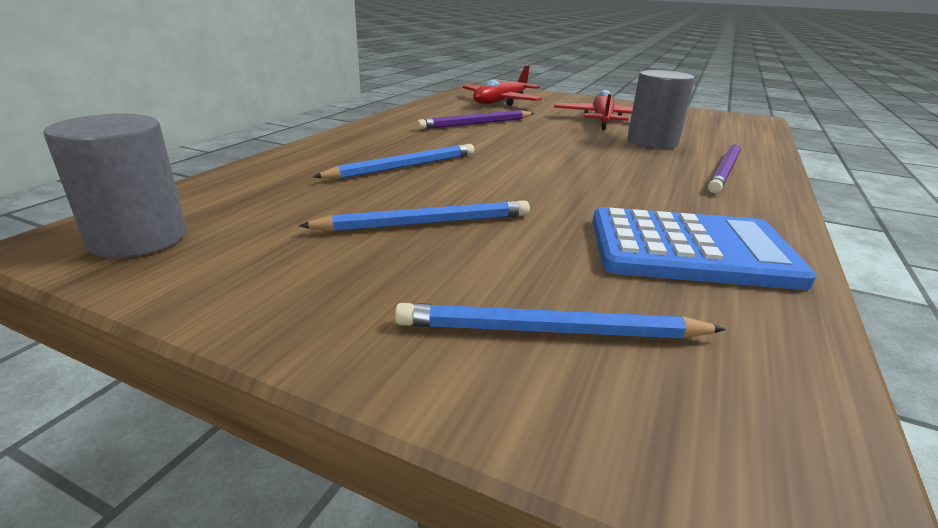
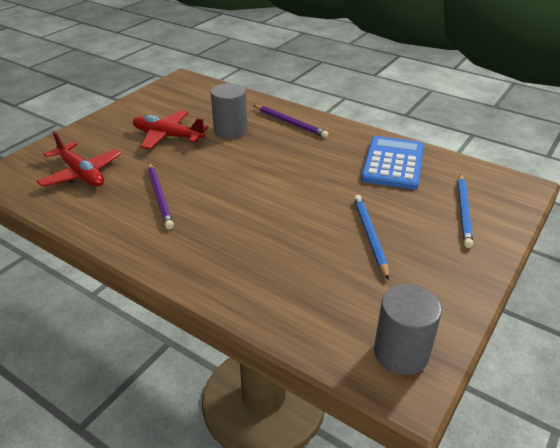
camera: 80 degrees left, 10 degrees up
(403, 167) = (272, 241): blue pencil -> none

